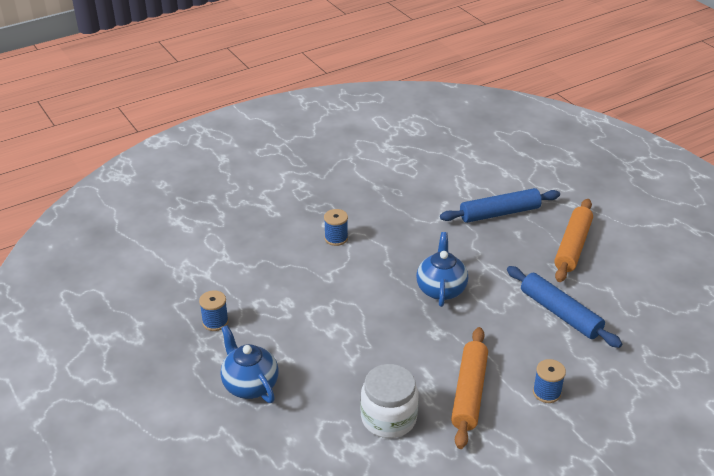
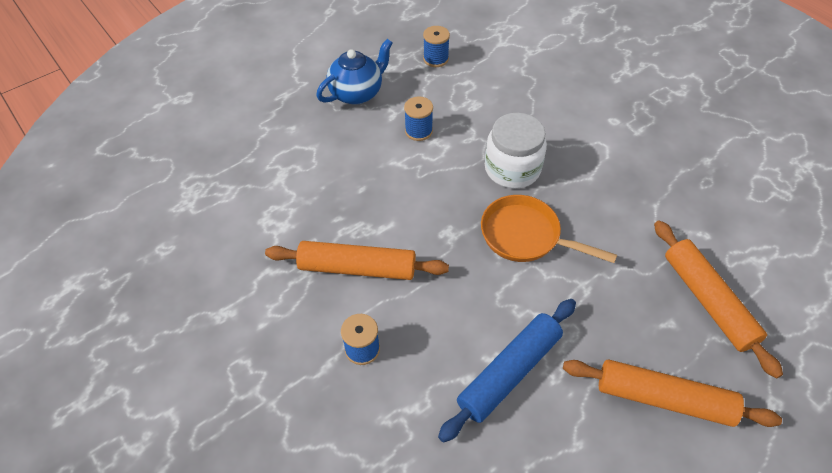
camera: 85 degrees right, 15 degrees up
(336, 238) = (590, 132): blue spool -> blue spool (418, 131)
(388, 418) = (319, 198): white jar -> white jar (512, 169)
(441, 289) = (526, 236): blue teapot -> orange pan
(499, 213) = (708, 301): blue rolling pin -> orange rolling pin

